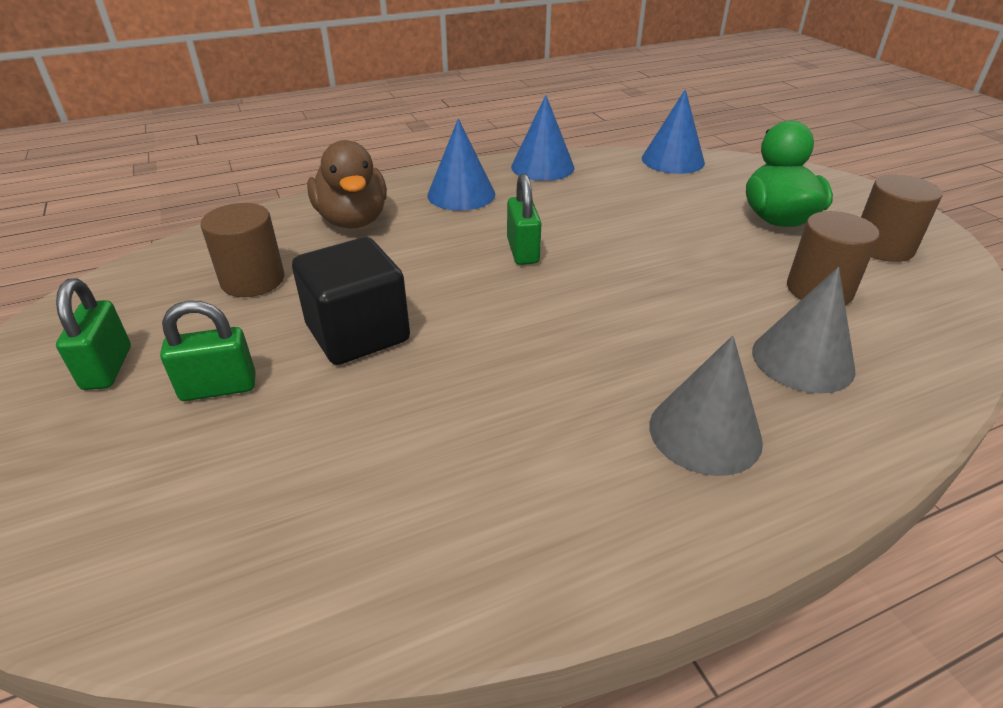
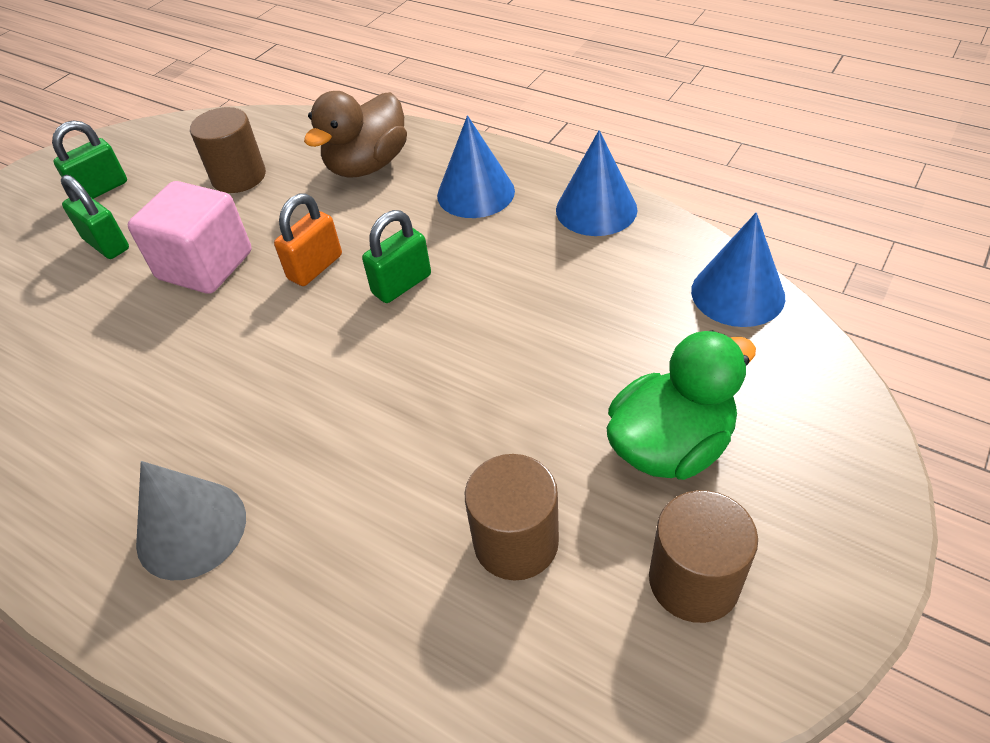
camera: 60 degrees right, 10 degrees up
(358, 334) = (205, 265): black cube -> pink cube
(447, 280) = (315, 267): none -> orange padlock
(802, 360) = (353, 568): grey cone -> none

